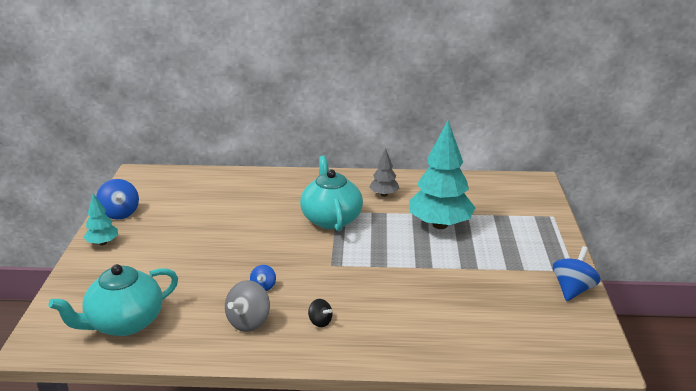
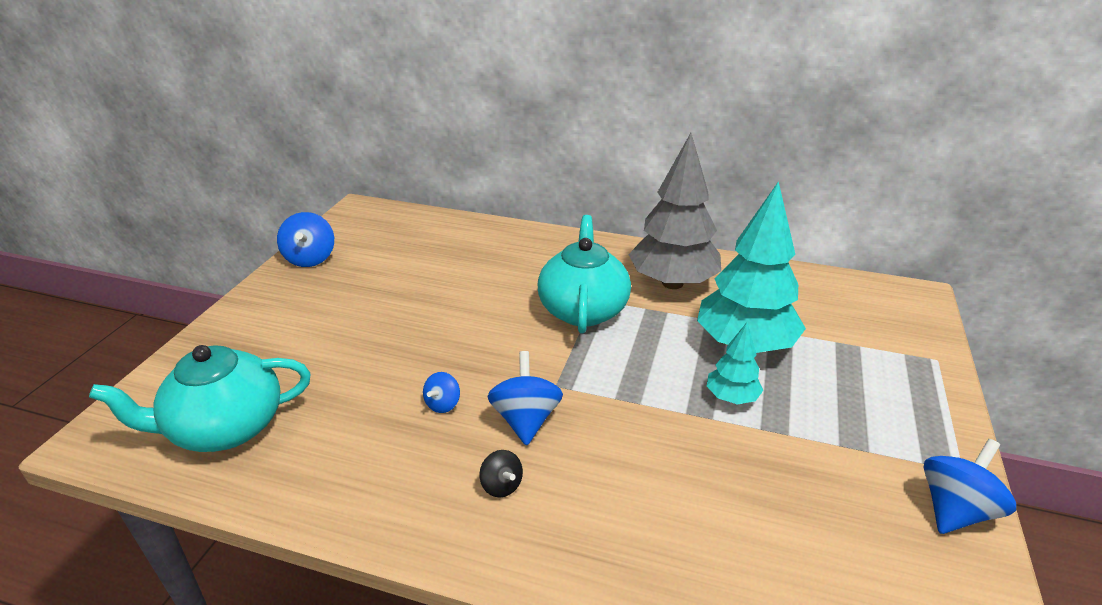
camera: 15 degrees right, 5 degrees up
(103, 243) = (267, 297): turquoise tree -> turquoise tree (731, 397)
(248, 322) = (395, 463): grey spinning top -> none
(320, 286) = (526, 420): none -> blue spinning top
(384, 194) = (672, 283): grey tree -> grey tree, size x2.06

